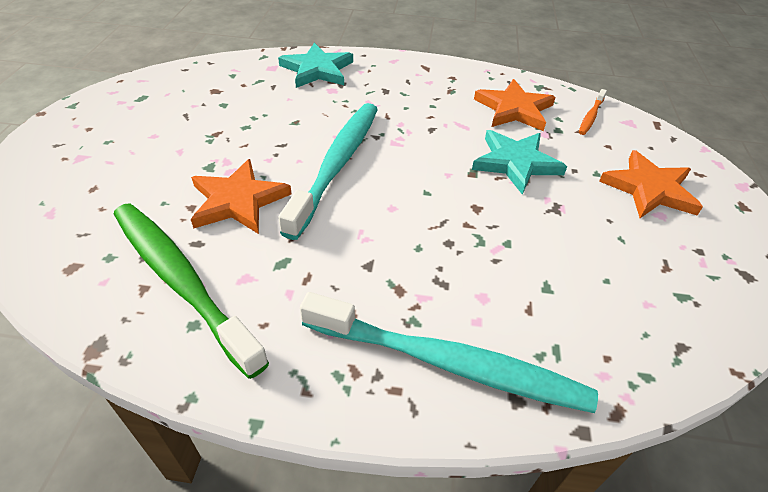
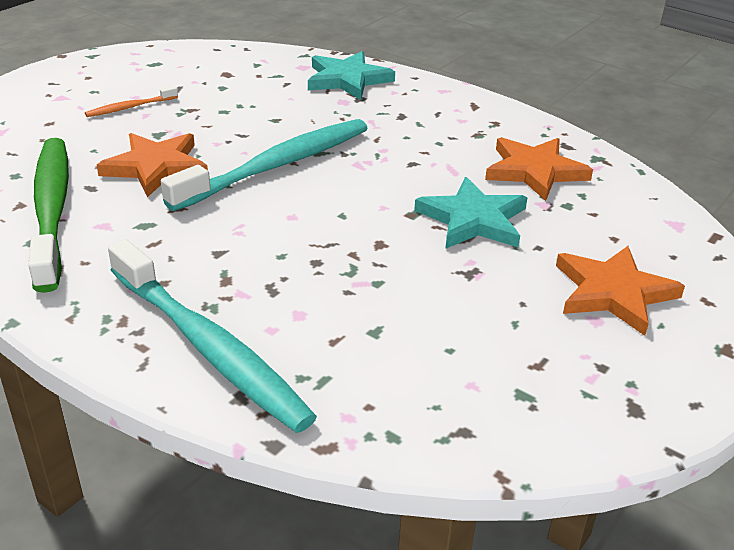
camera: 30 degrees right, 10 degrees down
(591, 116) = (628, 204): orange toothbrush -> orange toothbrush (130, 107)

